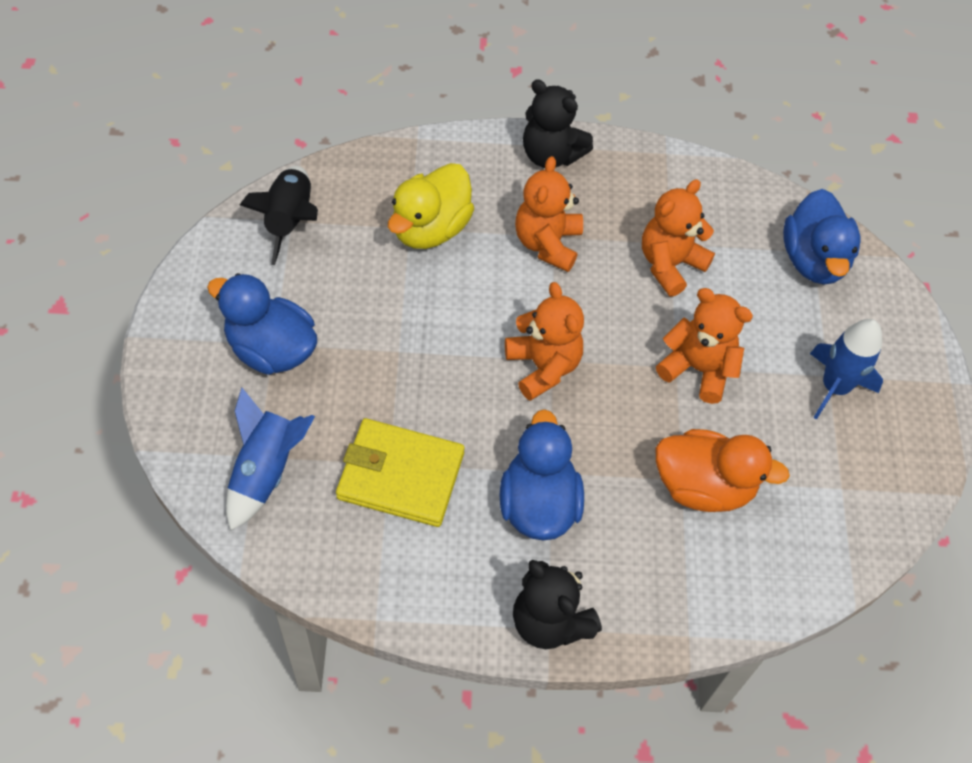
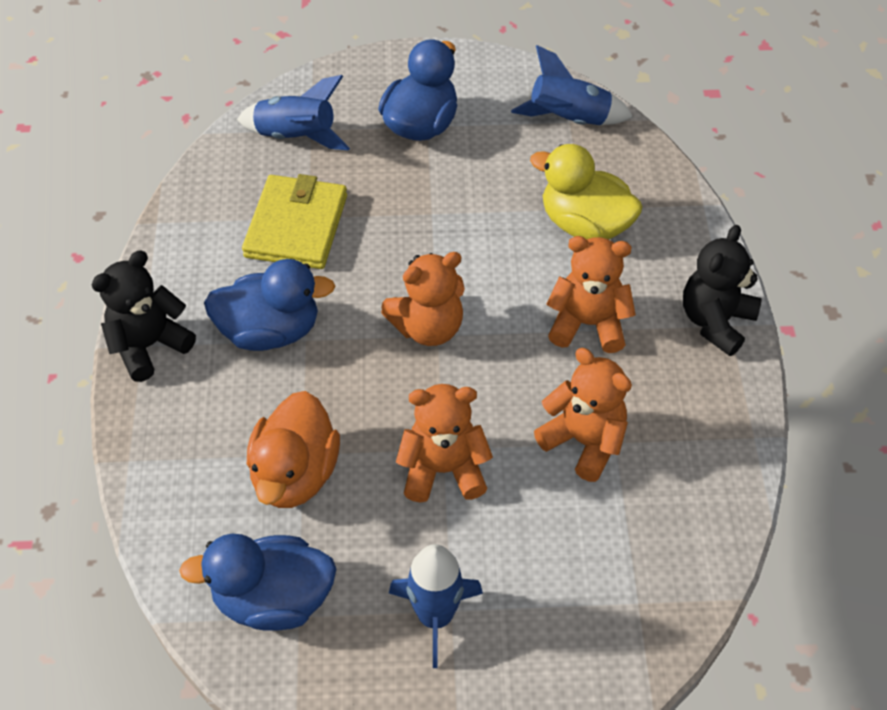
camera: 90 degrees right, 5 degrees down
(289, 220) = (569, 120): black rocket -> blue rocket
(698, 369) = (443, 470): orange teddy bear -> orange teddy bear turned 120 degrees counterclockwise
(813, 260) = (624, 601): blue duck -> blue duck (273, 599)

